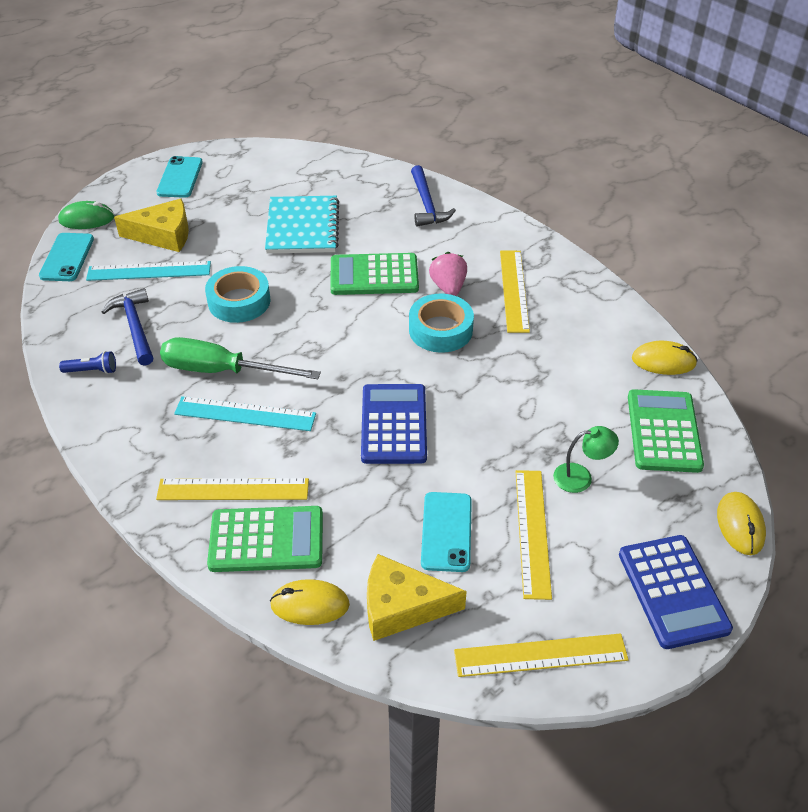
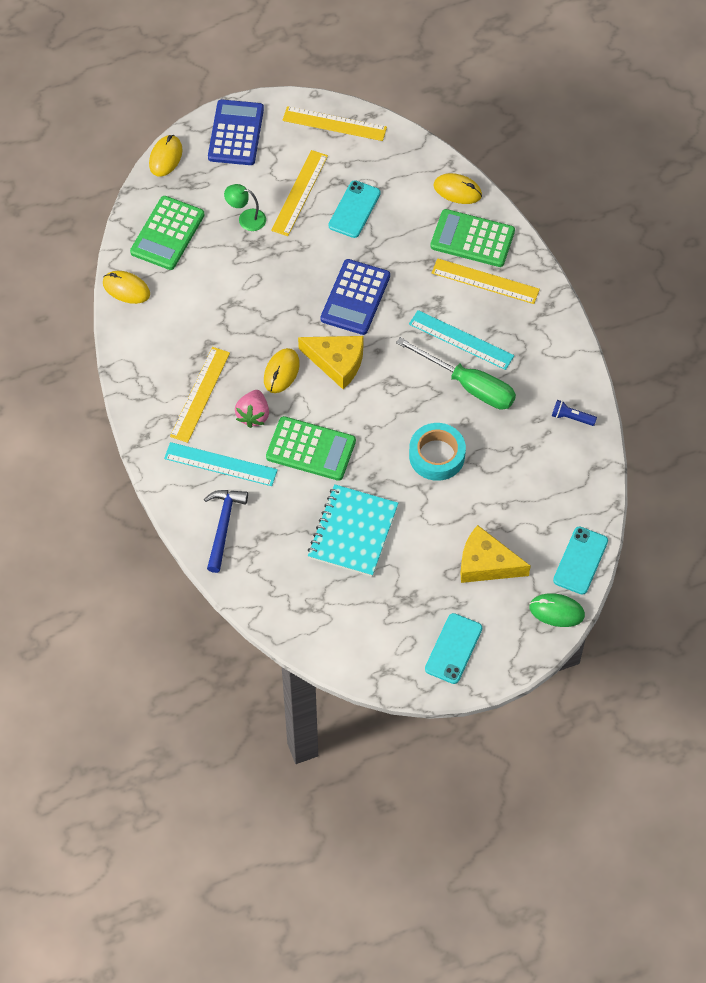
camera: 160 degrees left, 15 degrees up
(135, 327) = (530, 454): blue hammer -> none
(149, 271) = (508, 518): turquoise ruler -> turquoise ruler (220, 464)
(402, 606) = (402, 173): yellow cheese -> yellow cheese (337, 362)
(440, 330) = (281, 372): turquoise tape -> yellow mouse

